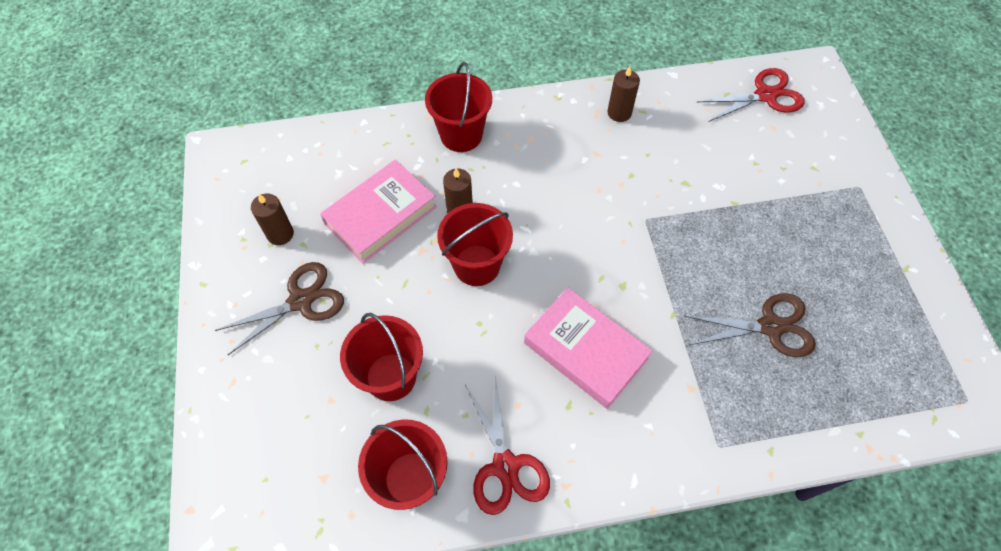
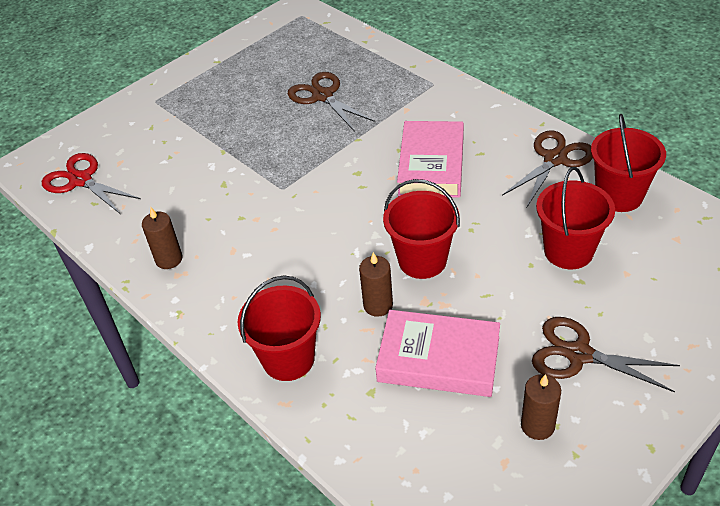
camera: 120 degrees left, 15 degrees down
(505, 466) = (555, 159): red scissors -> brown scissors

